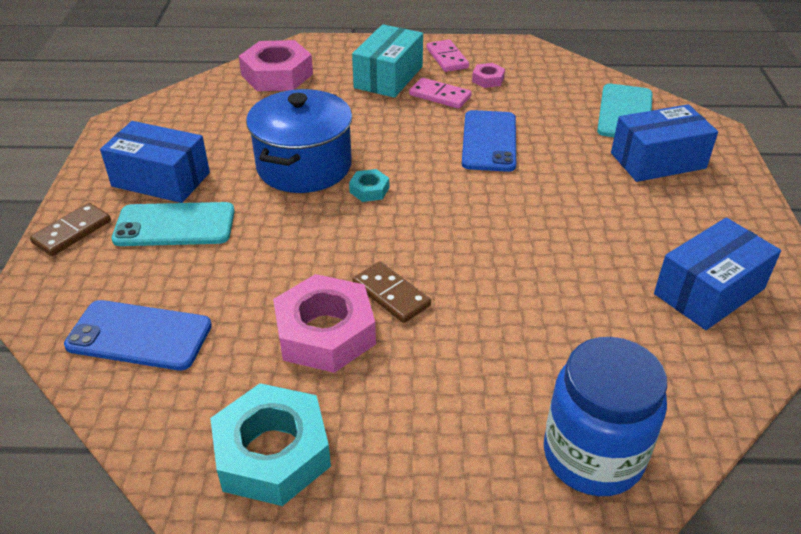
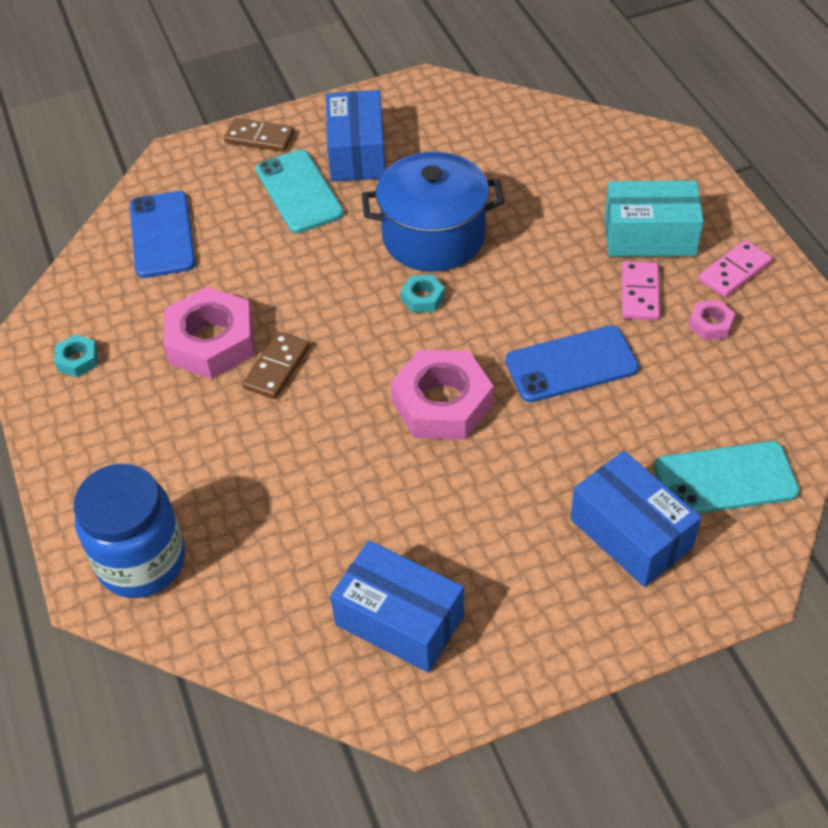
camera: 70 degrees right, 10 degrees up
(272, 453) = (78, 360): turquoise nut -> turquoise nut, size x0.46
(277, 75) = (588, 148): pink nut -> pink nut (442, 403)

